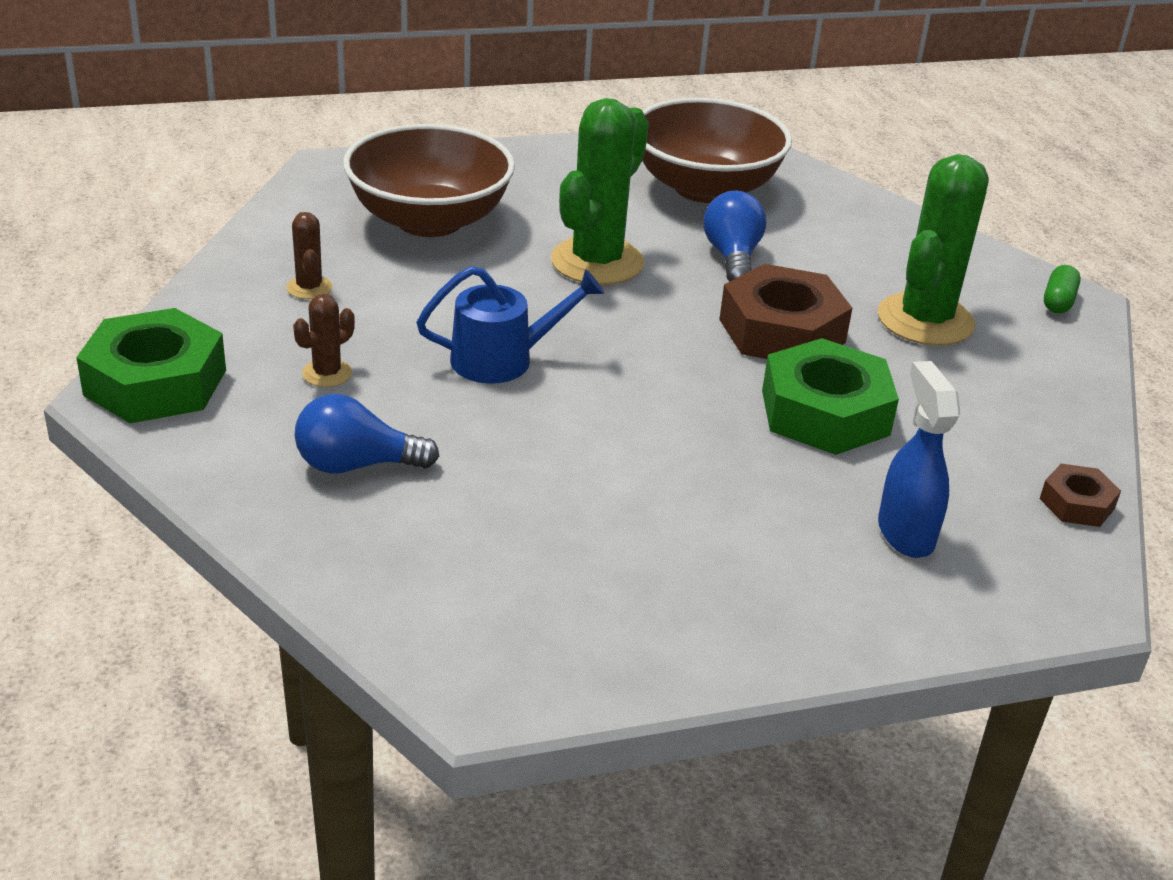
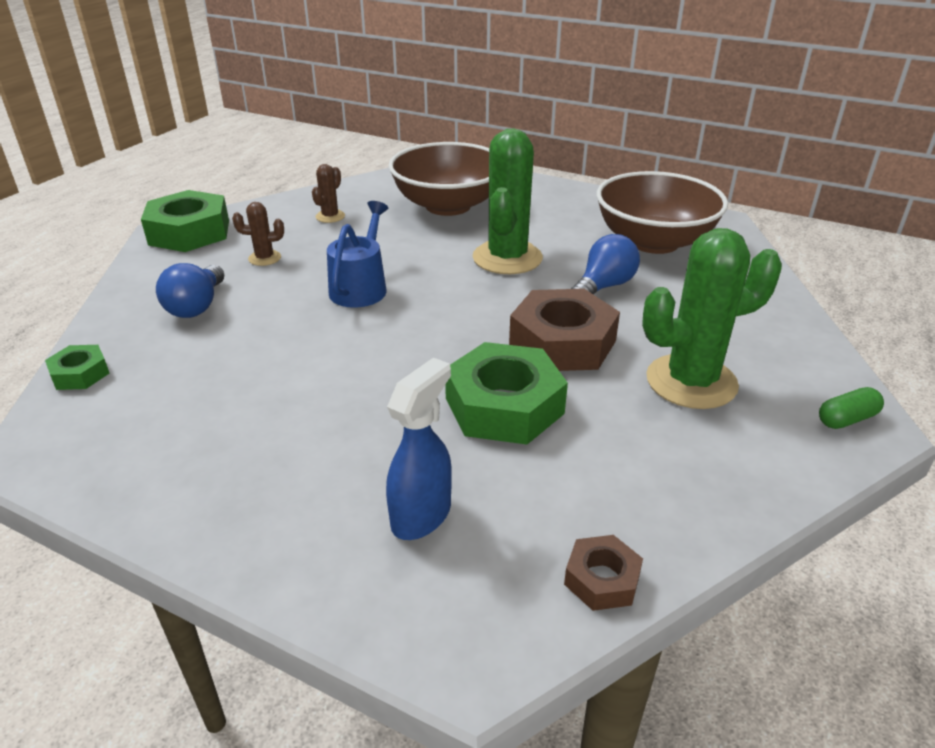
camera: 45 degrees right, 0 degrees up
(356, 465) = (197, 306): blue light bulb -> blue light bulb turned 120 degrees counterclockwise
(370, 600) = (80, 374): none -> green nut
(503, 359) = (361, 287): blue watering can -> blue watering can turned 105 degrees counterclockwise
(597, 262) = (507, 258): green cactus -> green cactus turned 60 degrees counterclockwise

